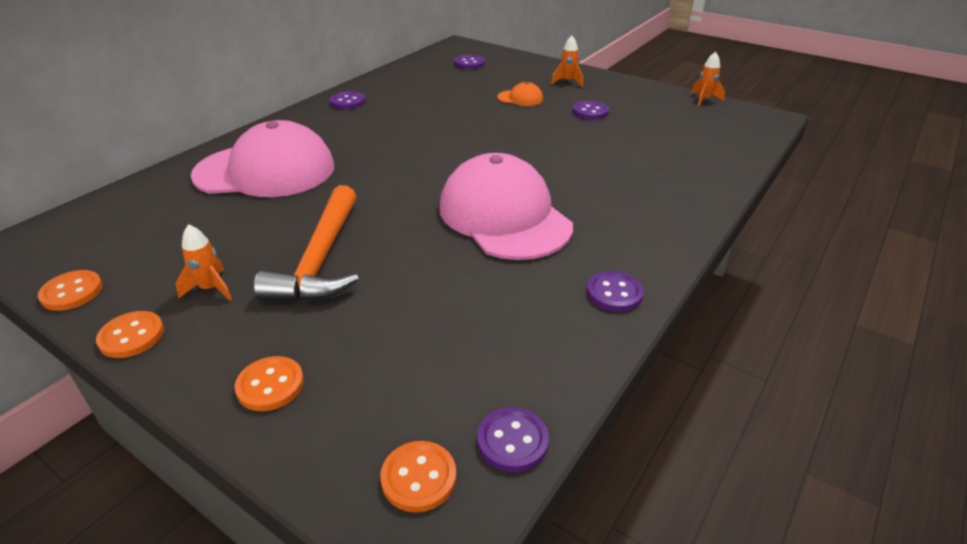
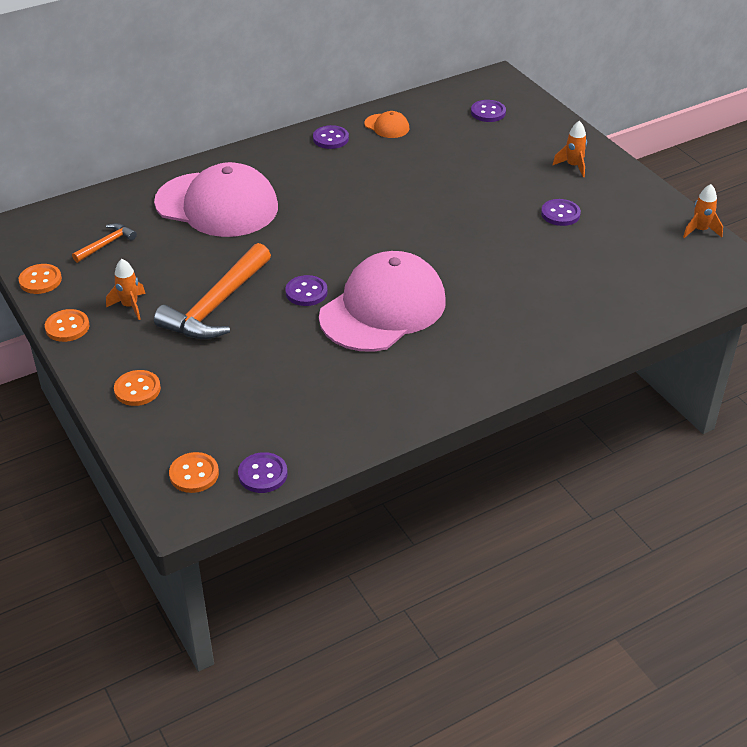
camera: 25 degrees right, 5 degrees up
(150, 233) = (106, 244): none -> orange hammer
(504, 216) = (383, 308): pink cap -> pink cap turned 45 degrees clockwise
(520, 98) = (503, 177): orange cap -> orange cap (387, 126)
(614, 293) = (414, 402): purple button -> purple button (306, 292)

